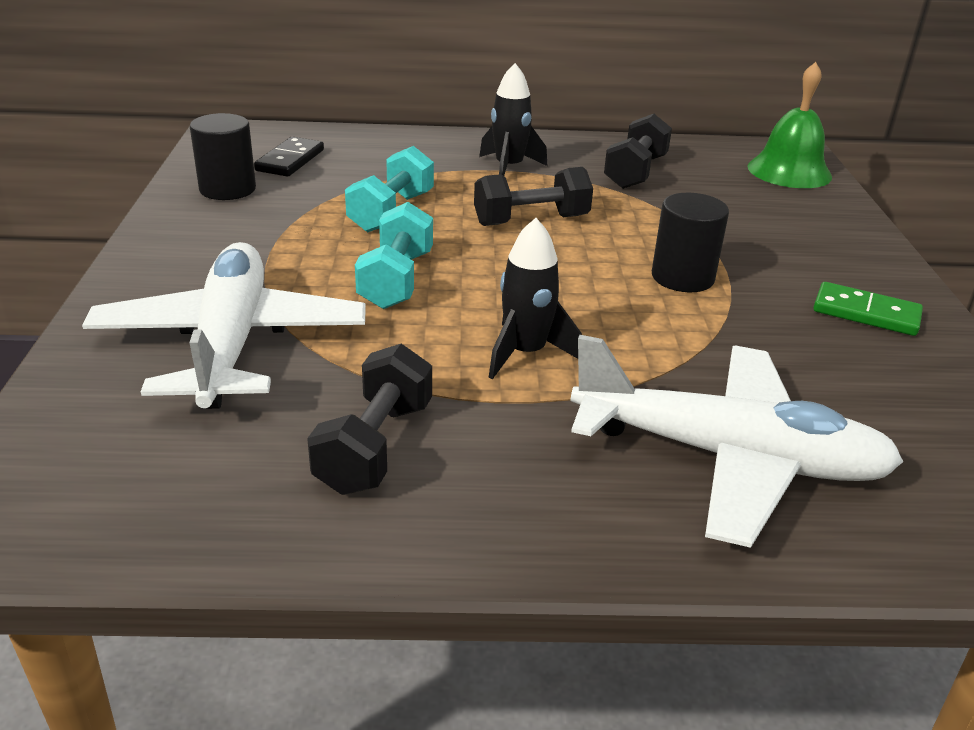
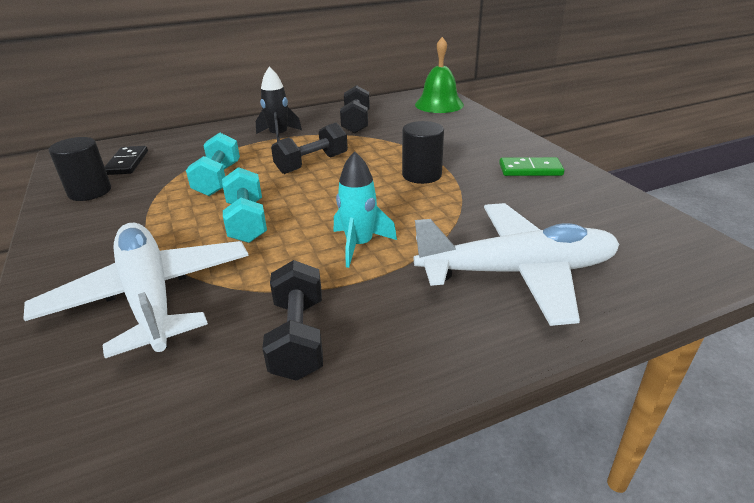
camera: 20 degrees left, 0 degrees up
(526, 353) = (359, 245): black rocket -> turquoise rocket

